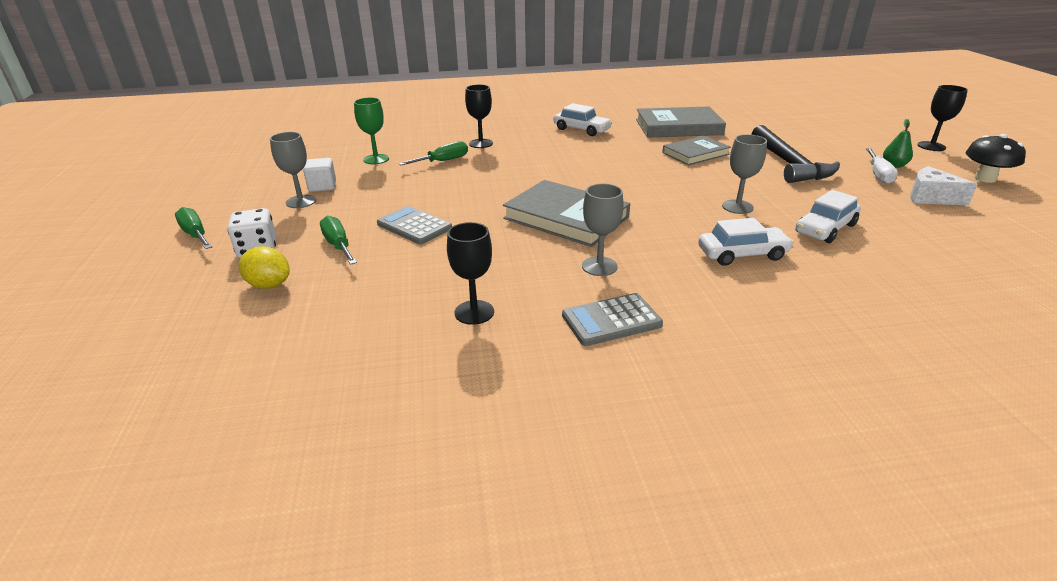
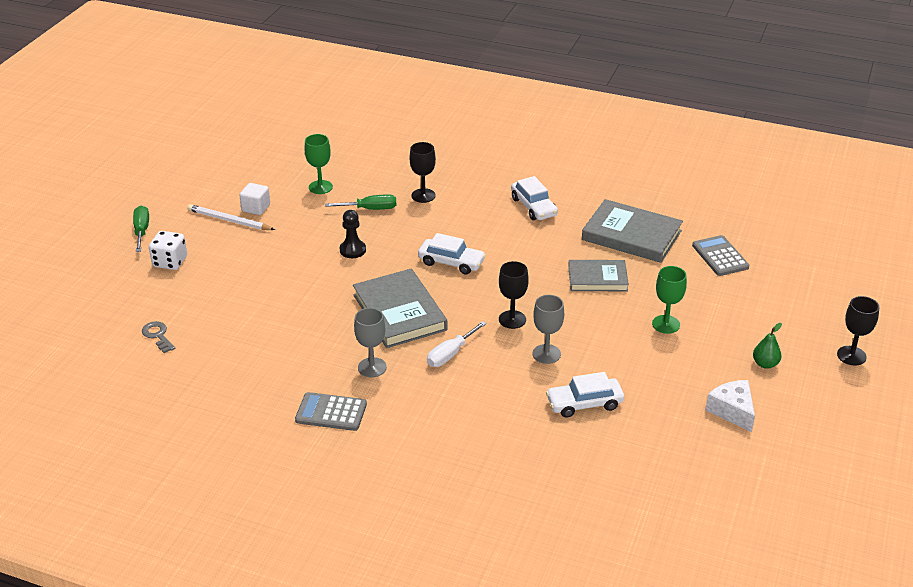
camera: 30 degrees right, 5 degrees up
(269, 285) = (157, 297): yellow lemon -> none
(301, 201) = (229, 220): grey goblet -> white pencil
(304, 321) = (158, 335): none -> grey key
(338, 245) = (222, 278): green screwdriver -> none
(414, 226) = (285, 278): grey calculator -> grey calculator (720, 256)
(460, 189) = (352, 250): none -> black pawn
(474, 312) = (256, 371): black goblet -> black goblet (512, 319)
(742, 254) = (485, 399): white car -> white car (451, 262)
(789, 164) = (666, 324): black hammer -> green goblet
(878, 175) = (729, 369): white screwdriver -> white screwdriver (450, 354)
(985, 178) = (827, 413): black mushroom -> none

